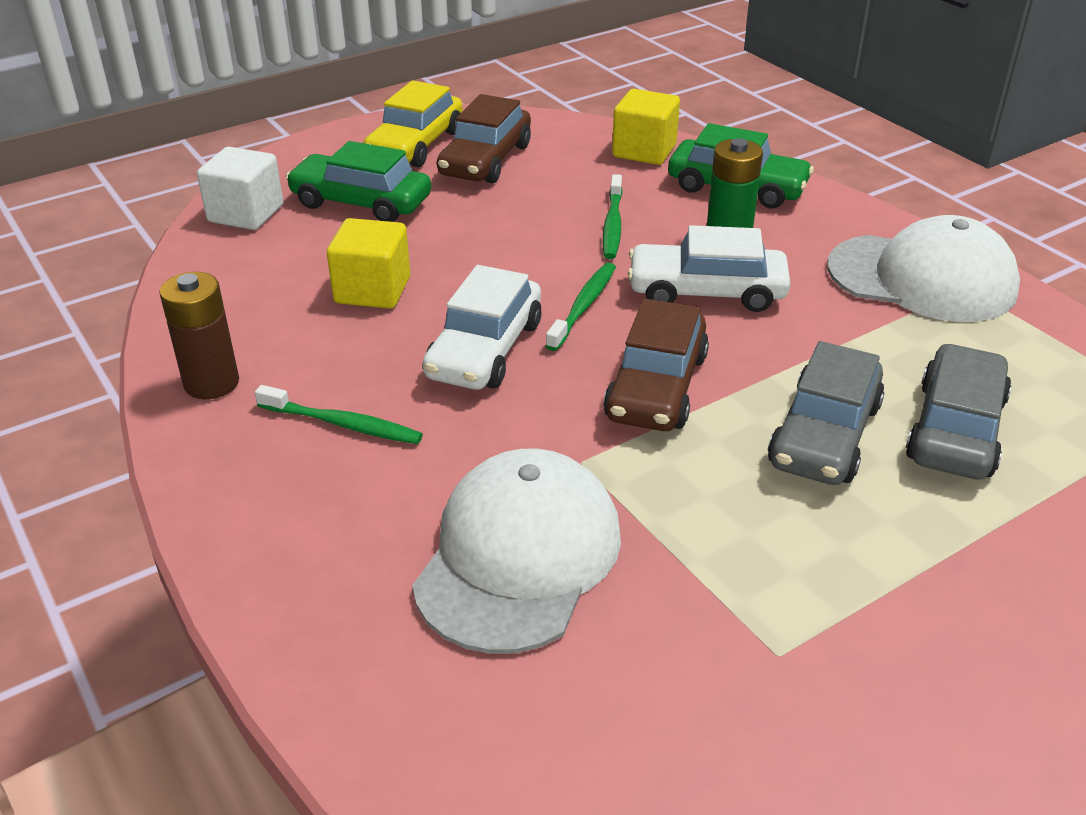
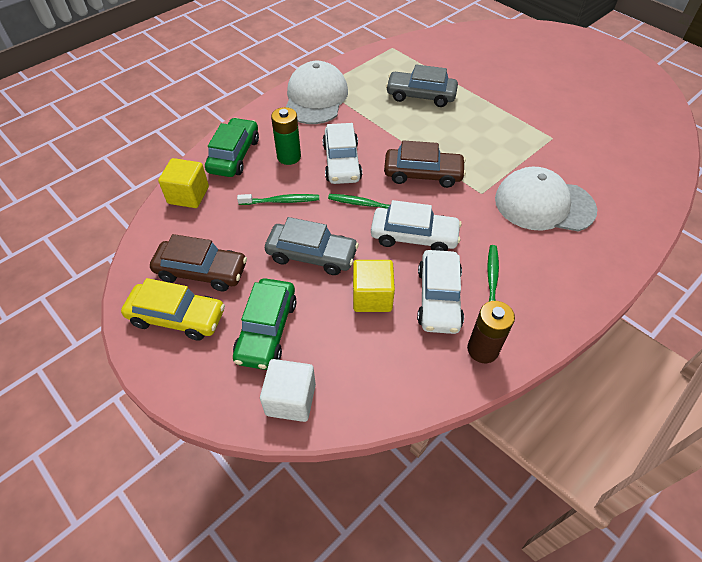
camera: 100 degrees left, 15 degrees up
(335, 355) = (438, 298): none -> white car
(824, 435) = (437, 127): grey car -> grey car (312, 255)

